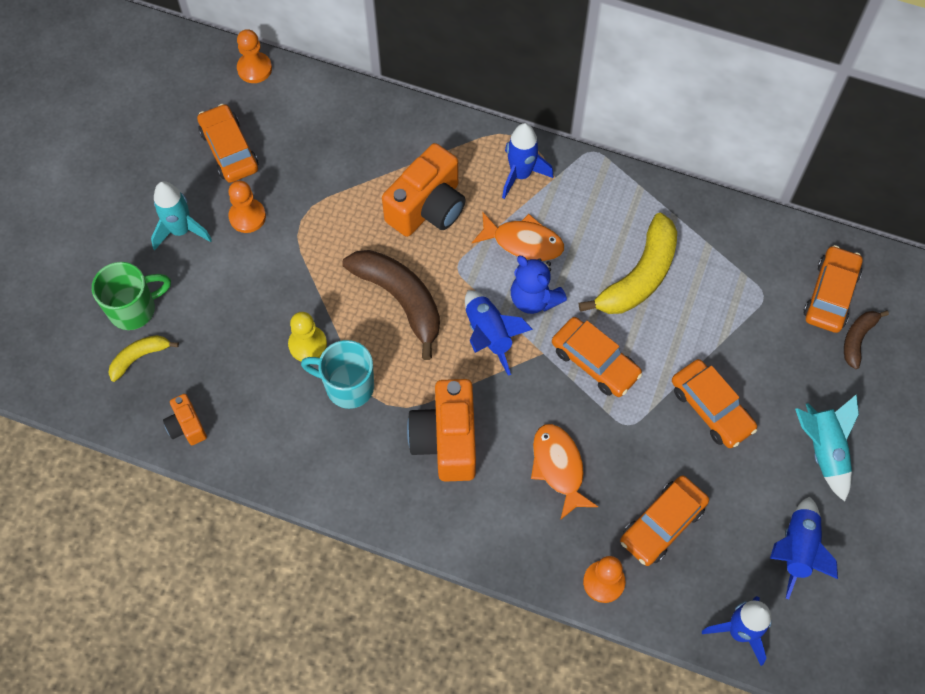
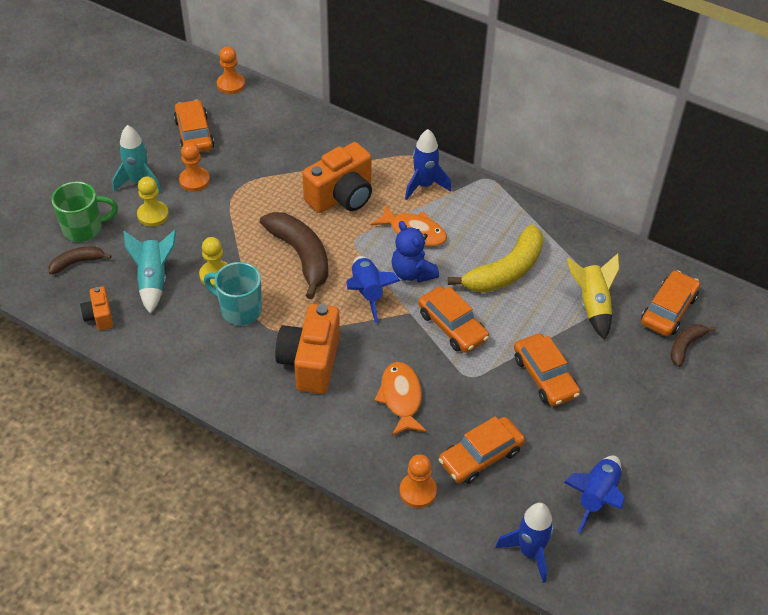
camera: 10 degrees right, 15 degrees down
(139, 357) = (77, 262): yellow banana -> brown banana
(211, 274) = (153, 215): none -> yellow pawn
(745, 304) = (592, 305): none -> yellow rocket
(823, 450) = (637, 424): turquoise rocket -> turquoise rocket (154, 280)

